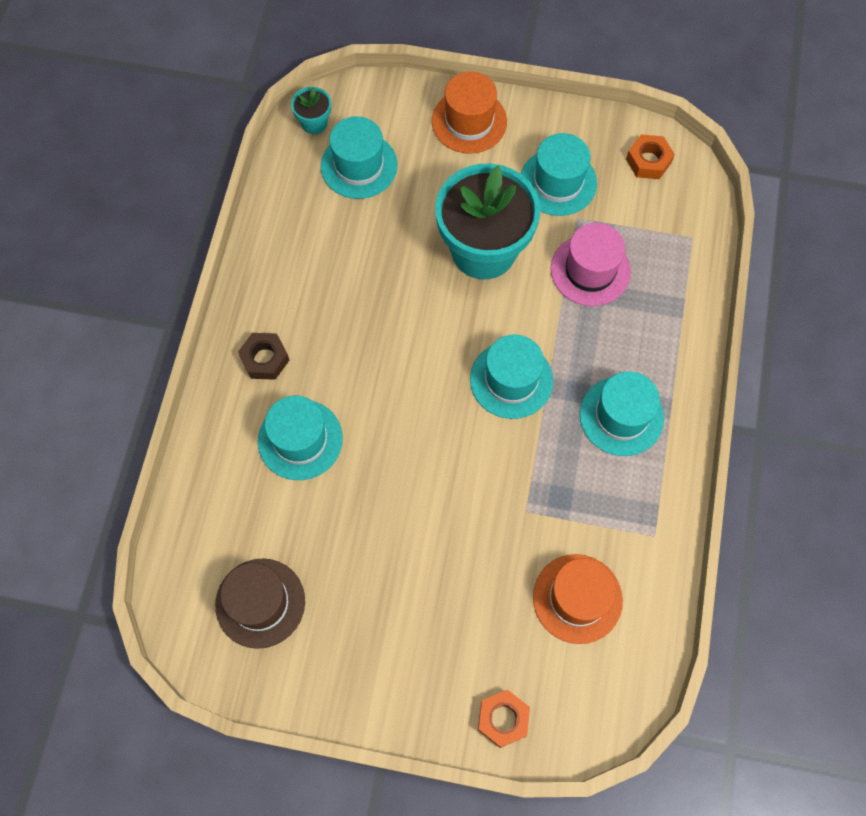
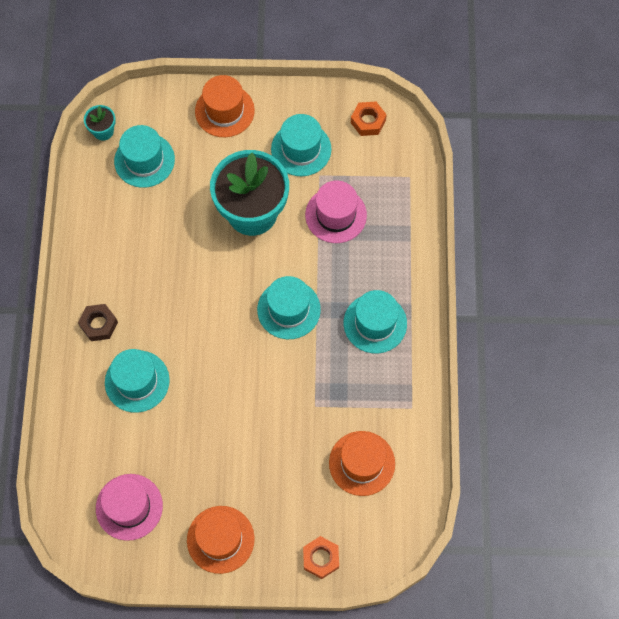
camera: 10 degrees left, 0 degrees up
(260, 603) = (129, 507): brown hat -> pink hat
(372, 668) = (220, 539): none -> orange hat

